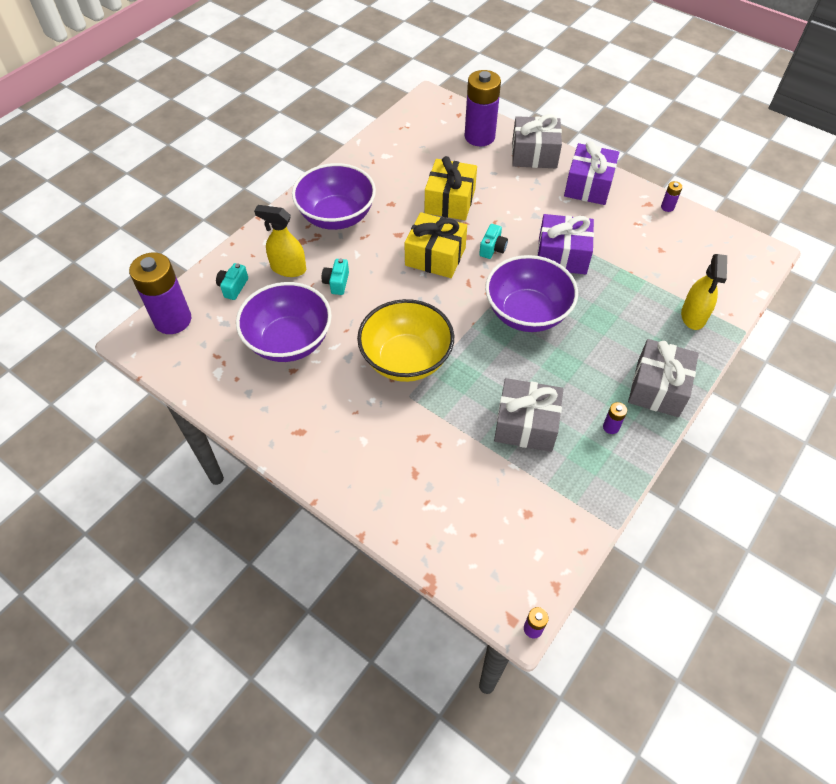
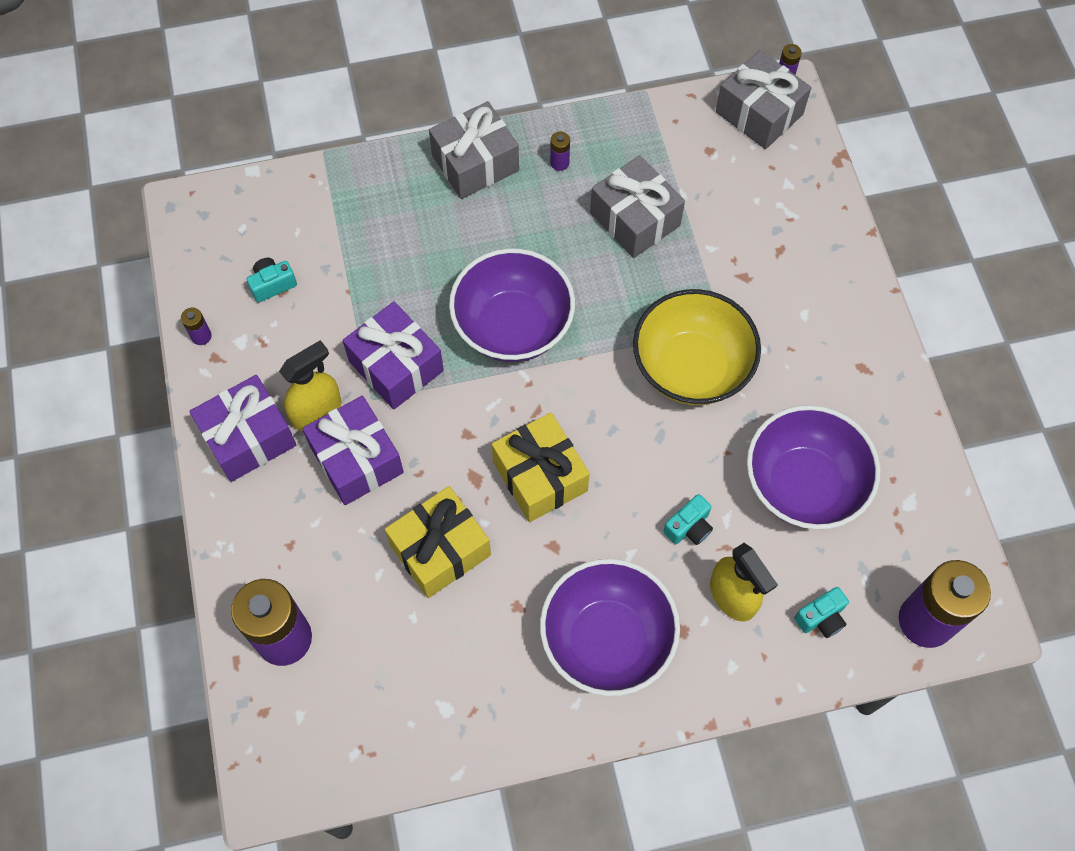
camera: 140 degrees left, 10 degrees up
(492, 248) = (463, 436): turquoise camera -> turquoise camera (272, 284)
(530, 208) = (356, 460): none -> purple gift
(534, 154) = (251, 544): grey gift -> grey gift (759, 113)
(693, 316) = (351, 199): yellow spray bottle -> yellow spray bottle (317, 411)

